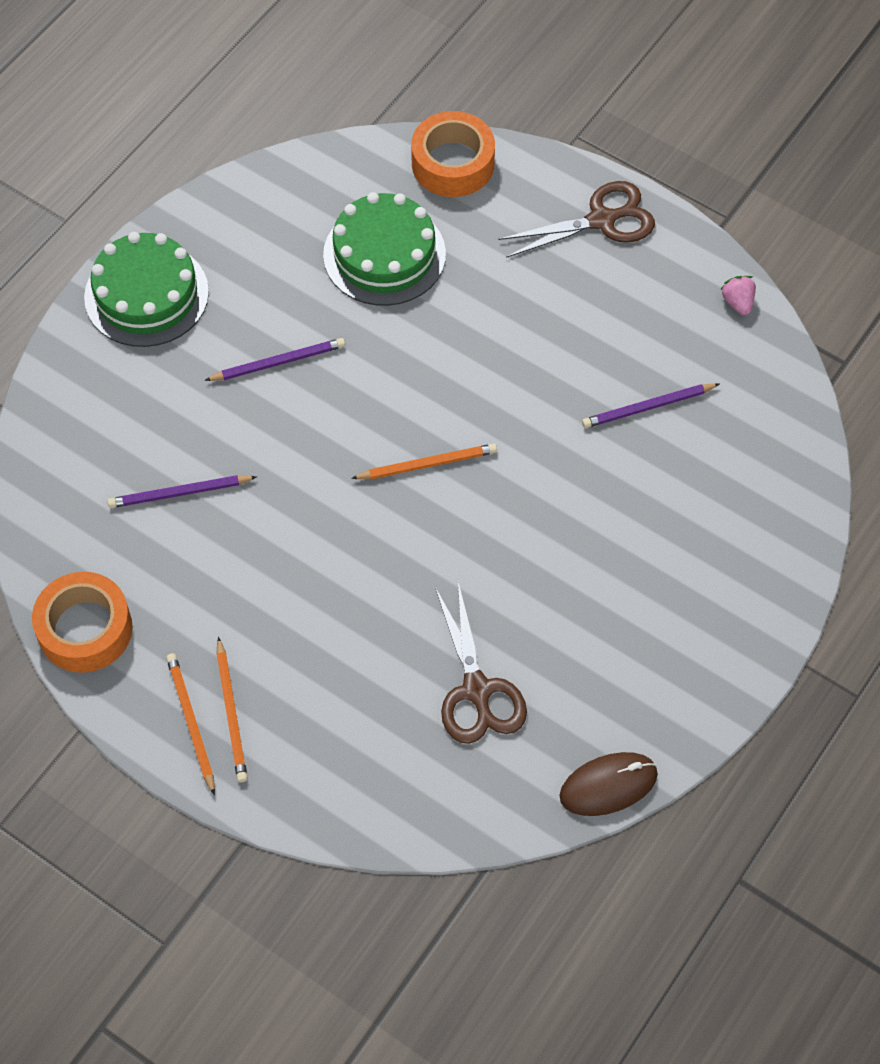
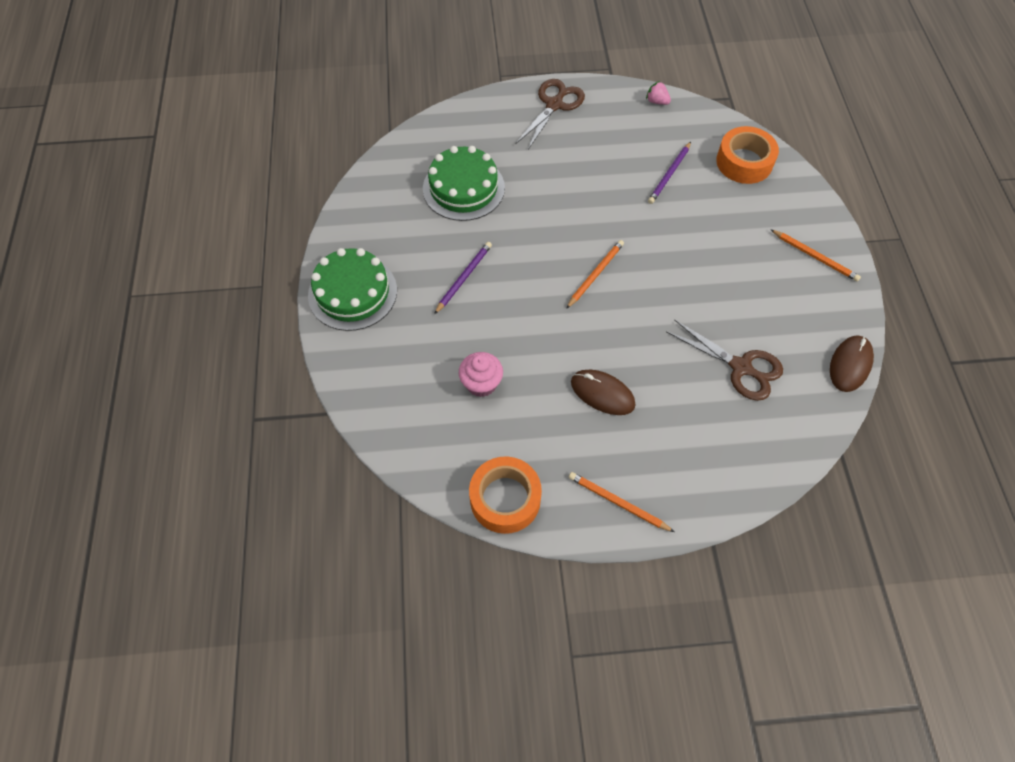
camera: 40 degrees left, 0 degrees up
(180, 493) = (481, 383): purple pencil -> pink cupcake
(231, 712) = (633, 479): orange pencil -> orange pencil (815, 256)
(294, 600) = (602, 393): none -> brown mouse
(453, 163) = (452, 124): orange tape -> orange tape (744, 162)

